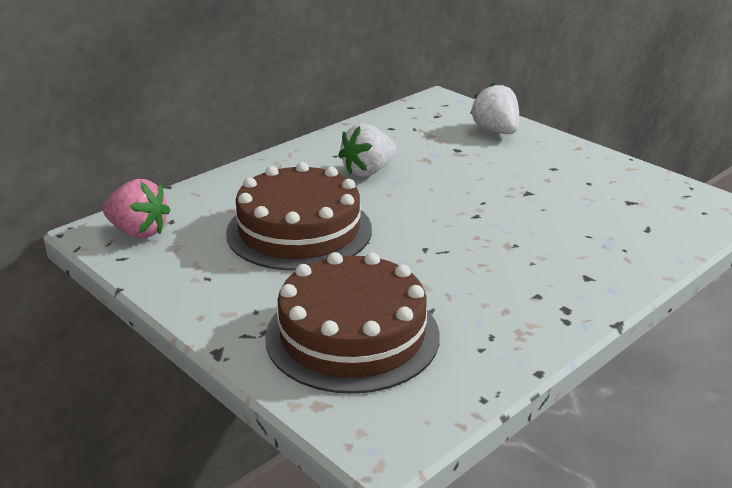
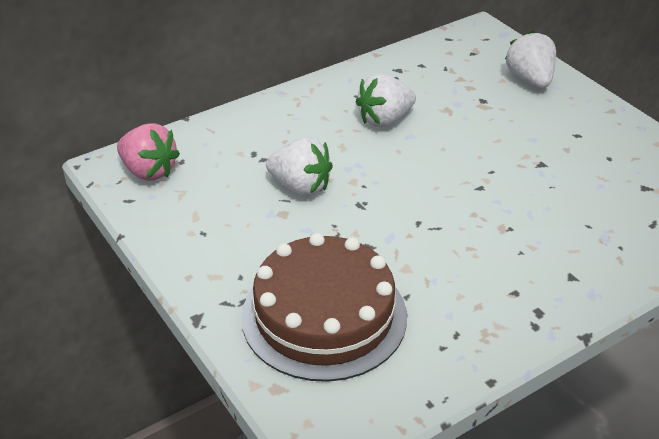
camera: 10 degrees right, 10 degrees up
(299, 230) = (300, 186): brown cake -> white strawberry

